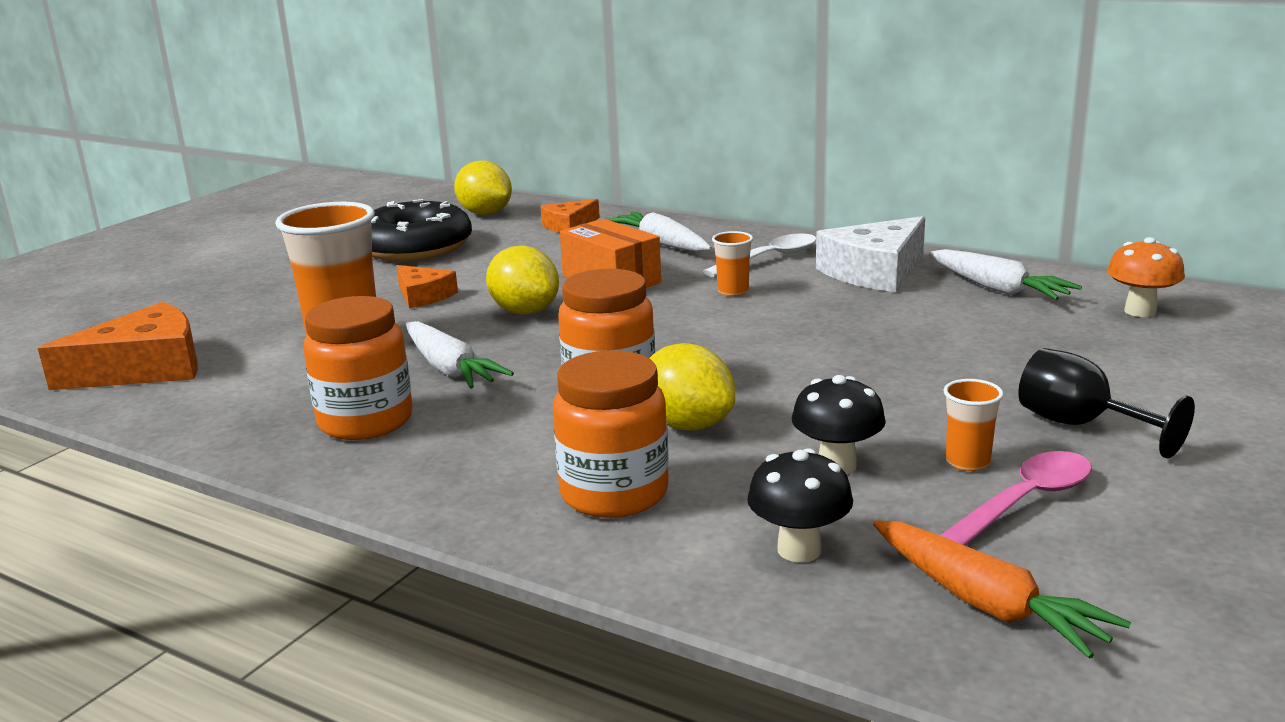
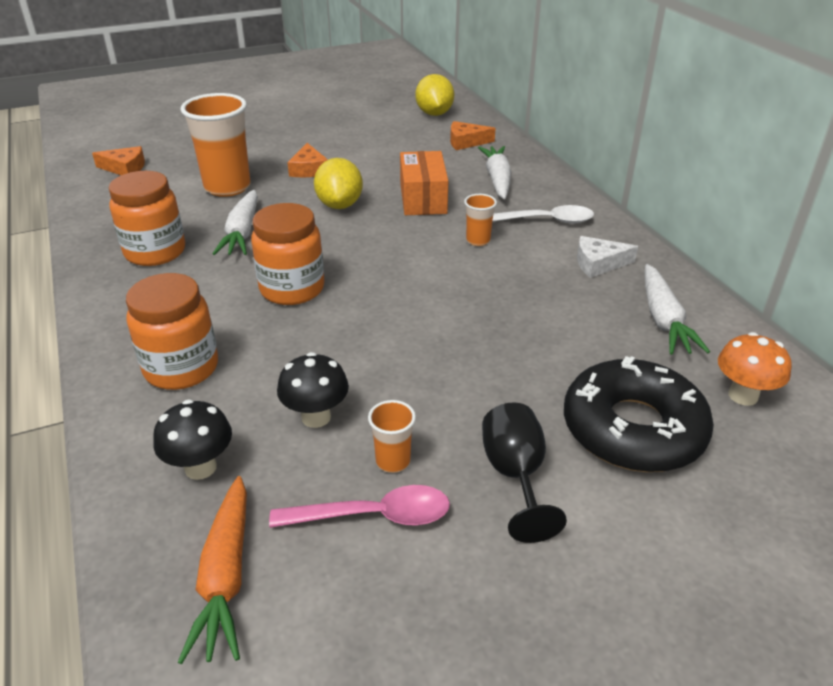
camera: 35 degrees right, 15 degrees up
(145, 368) = (125, 168): orange cheese -> orange cheese, size x0.57
(415, 247) = (358, 128): black donut -> black donut (633, 429)
(687, 425) = (289, 338): yellow lemon -> none
(875, 272) = (598, 263): white cheese -> white cheese, size x0.57

